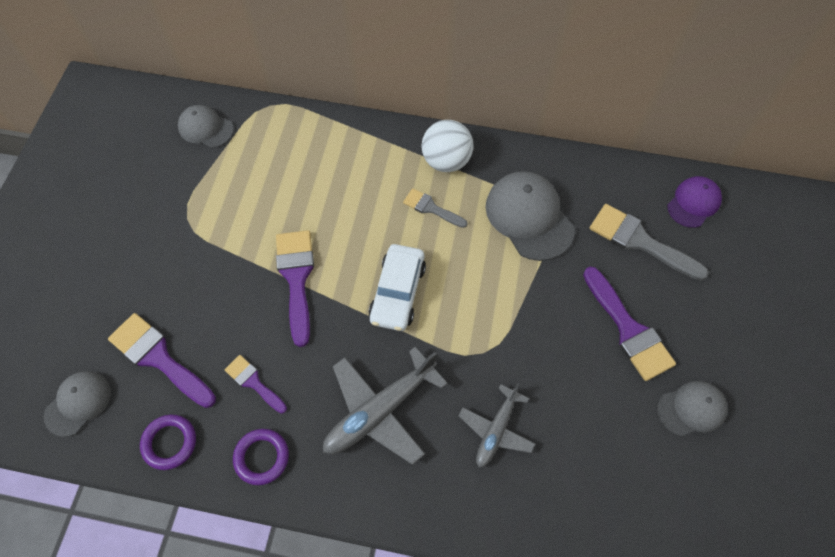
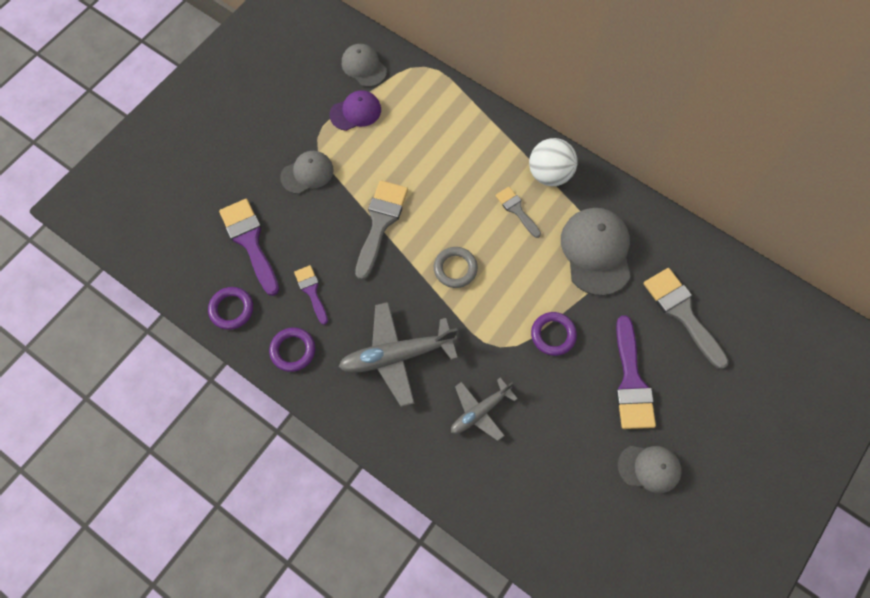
camera: 25 degrees right, 5 degrees up
(78, 403) = (179, 250): grey cap -> grey cap (307, 173)
(296, 278) = (380, 223): purple brush -> grey brush
(398, 292) = (455, 269): white car -> grey ring
(529, 317) = (553, 335): none -> purple ring
(693, 203) = (750, 300): purple cap -> purple cap (355, 112)

